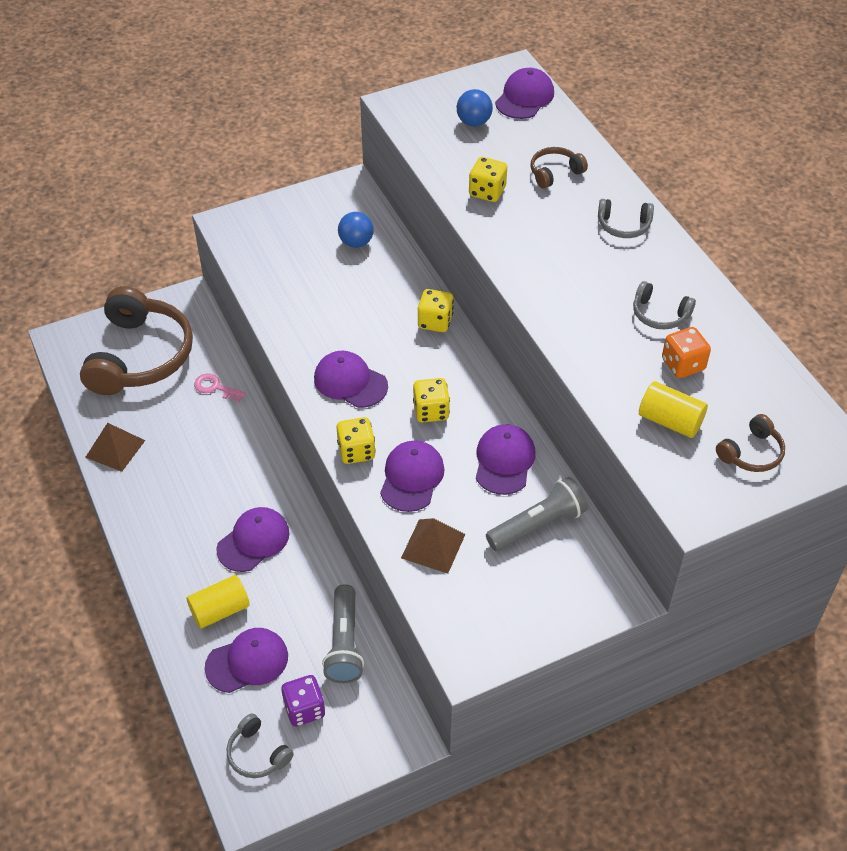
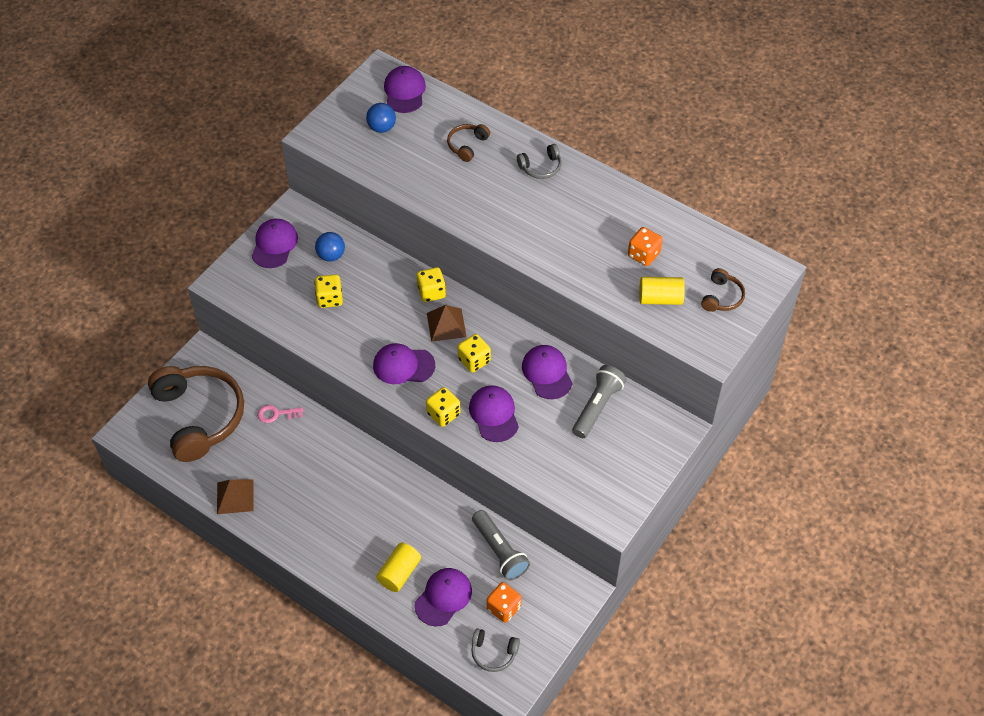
camera: 30 degrees left, 5 degrees up
(253, 541) = (387, 513): purple cap -> purple cap (274, 245)
(304, 709) = (503, 608): purple dice -> orange dice
(433, 546) = (540, 454): brown pyramid -> brown pyramid (446, 325)
(487, 192) = (430, 181): yellow dice -> yellow dice (330, 299)
(659, 314) = (606, 224): grey headphones -> none

